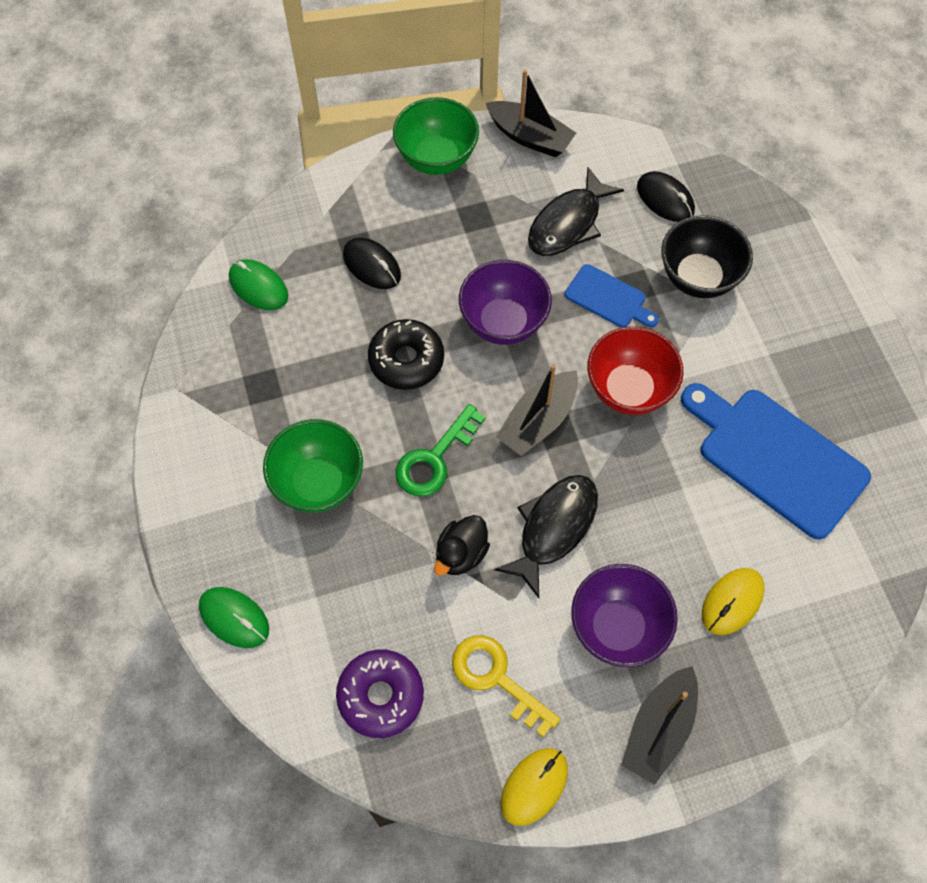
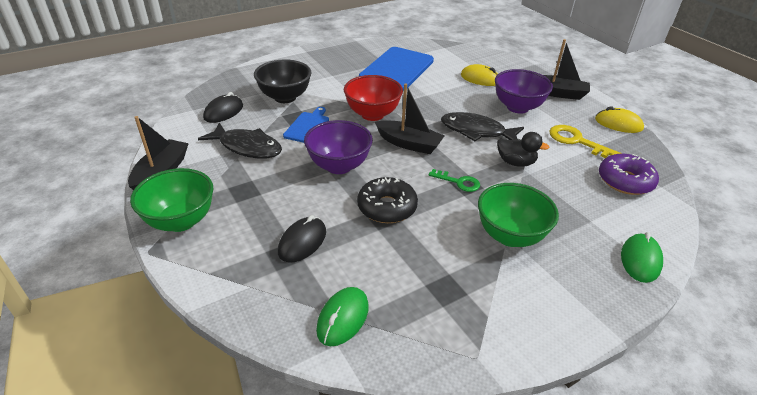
camera: 105 degrees left, 25 degrees down
(434, 459) = (459, 182): green key -> green key, size x0.64
(496, 678) = (577, 141): yellow key -> yellow key turned 105 degrees clockwise

